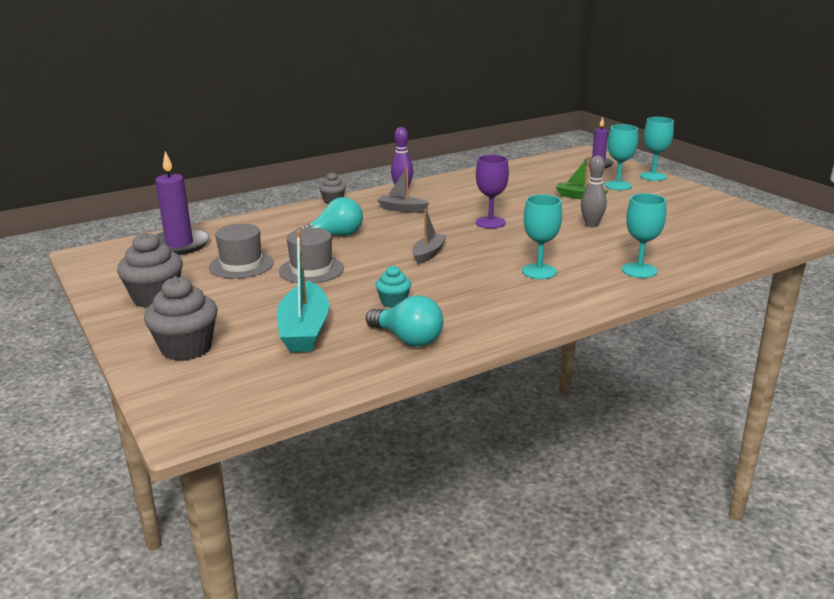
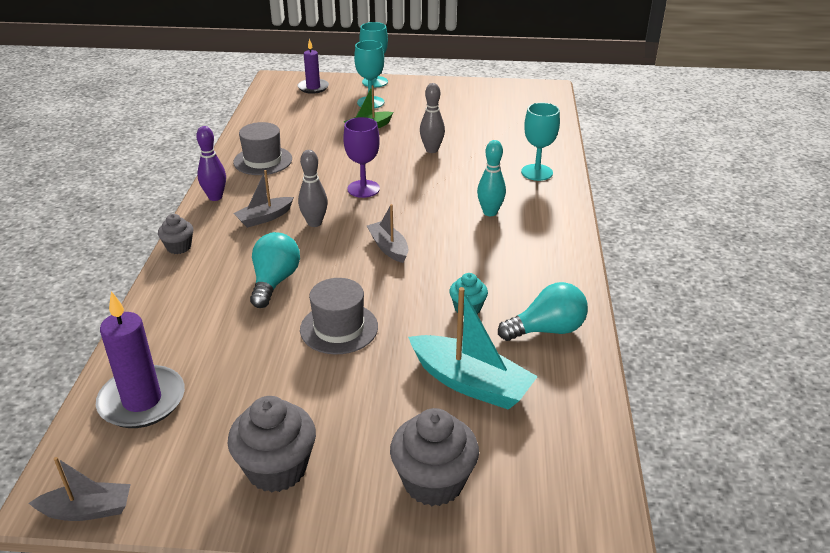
camera: 55 degrees left, 10 degrees up
(82, 265) = (87, 510): none -> grey boat
(241, 265) = (266, 371): grey hat -> grey hat (263, 161)
(420, 224) = (314, 223): none -> grey bowling pin
(539, 271) = (490, 212): turquoise goblet -> turquoise bowling pin

